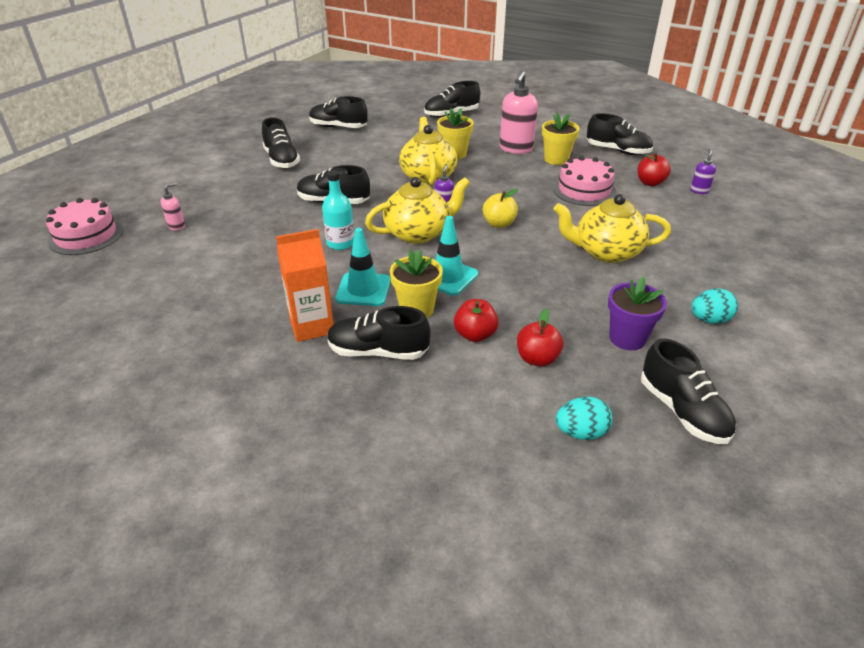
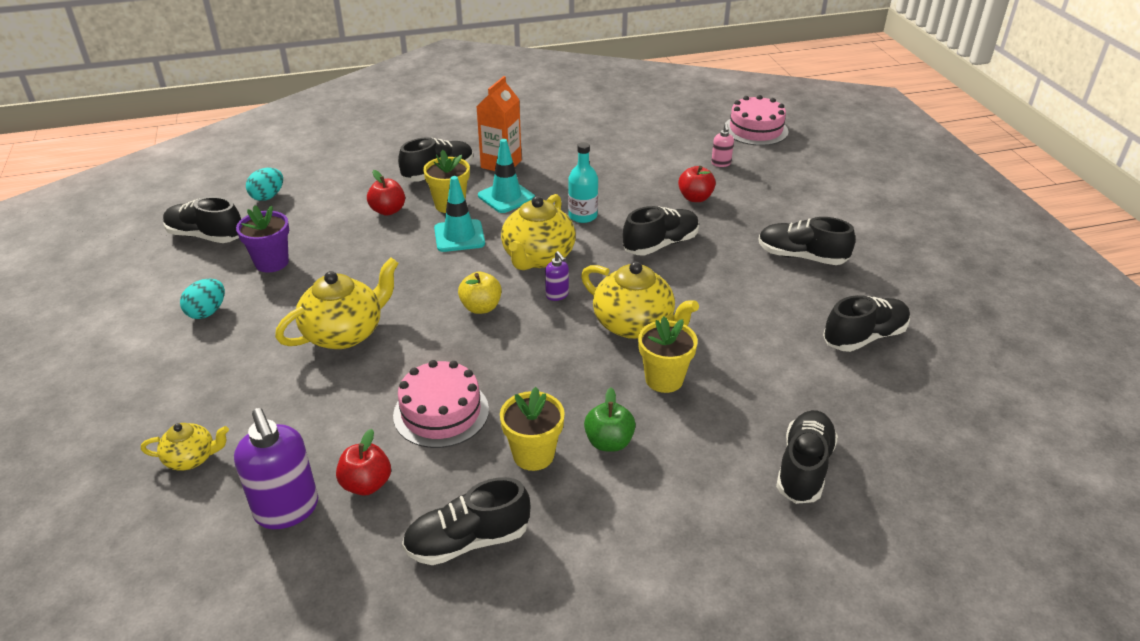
camera: 135 degrees right, 0 degrees up
(516, 149) = (609, 442): pink soap dispenser -> green apple
(537, 359) = (329, 218): red apple -> red apple (695, 198)
(699, 191) = (287, 510): purple soap dispenser -> purple soap dispenser, size x2.07
(749, 232) = (192, 458): none -> yellow teapot

